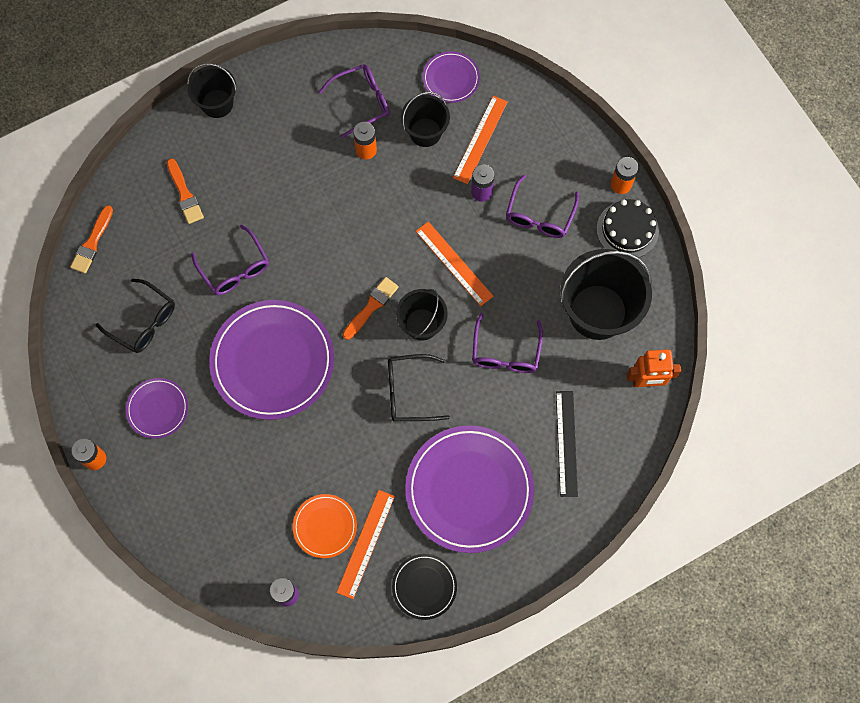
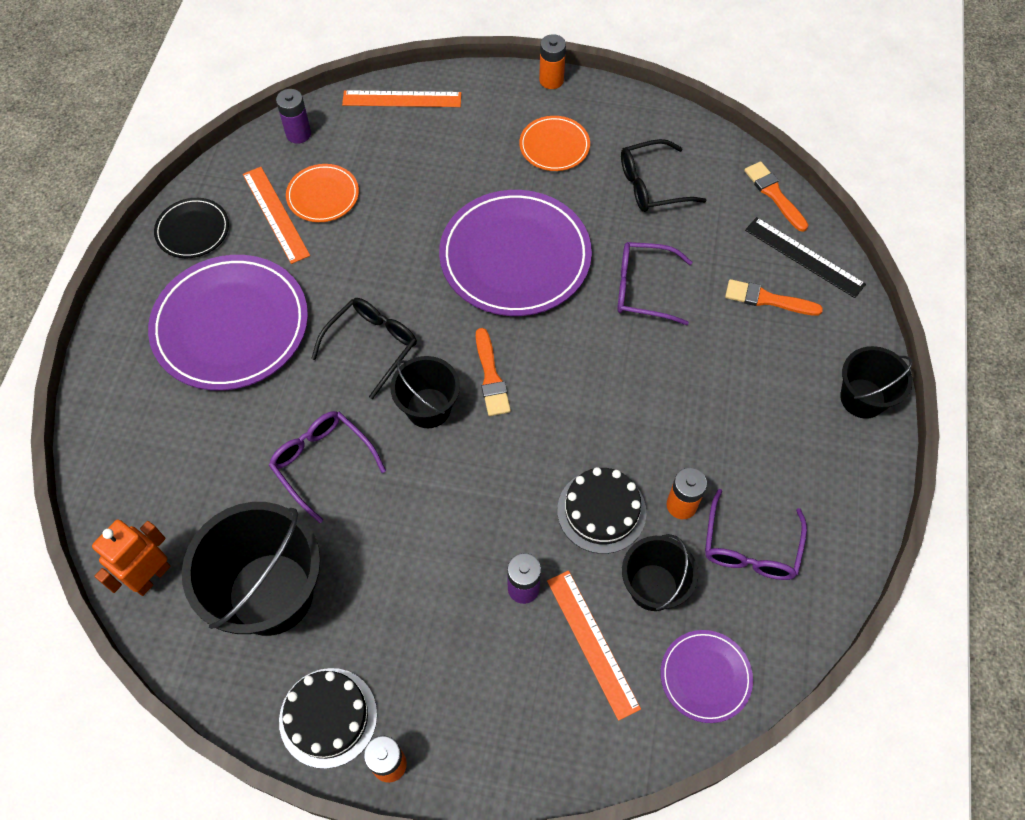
camera: 130 degrees right, 10 degrees down
(157, 409) = (554, 146): purple plate -> orange plate
(404, 186) = (601, 511): none -> black cake
(454, 263) = (465, 490): orange ruler -> orange ruler (402, 99)
(539, 215) = (438, 629): purple glasses -> none
(566, 443) = (179, 444): black ruler -> black ruler (804, 257)

